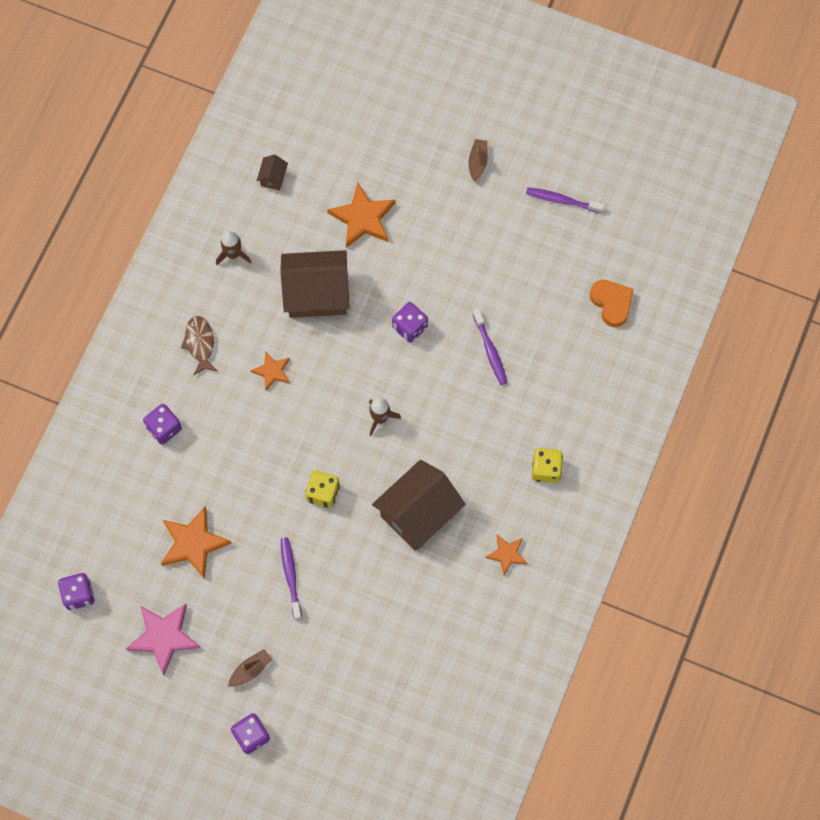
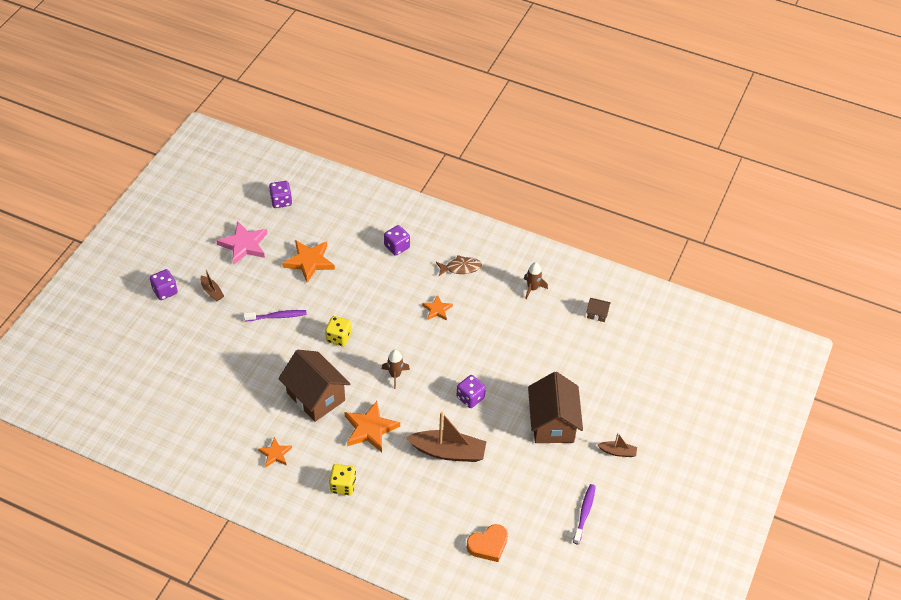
camera: 90 degrees right, 20 degrees down
(316, 294) = (499, 338): brown house -> brown house (552, 423)
(363, 218) = (564, 370): orange star -> orange star (370, 429)
(490, 350) = (448, 452): purple toothbrush -> brown boat

